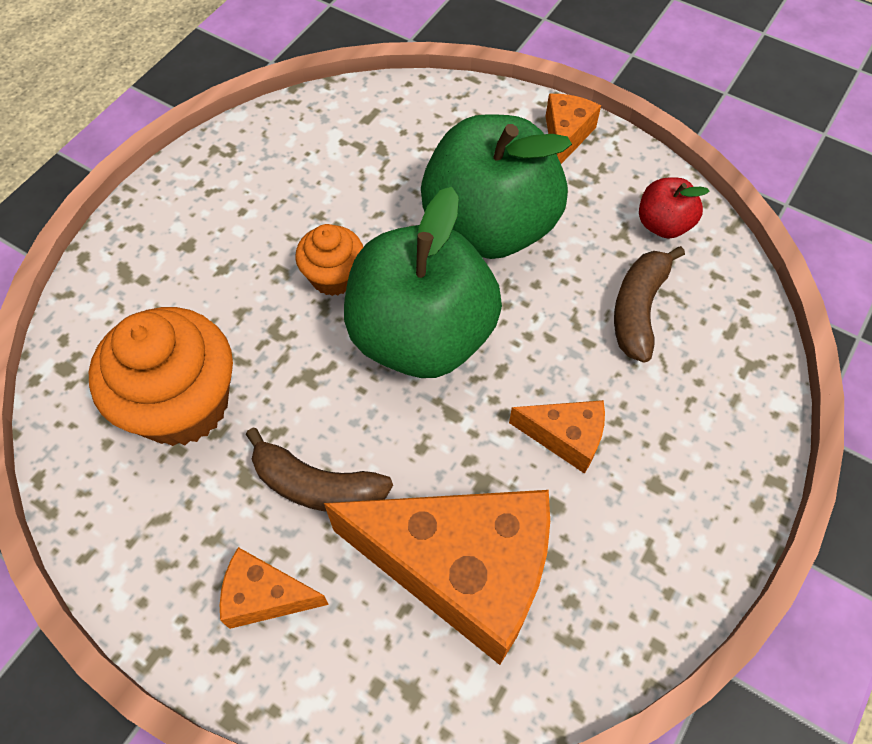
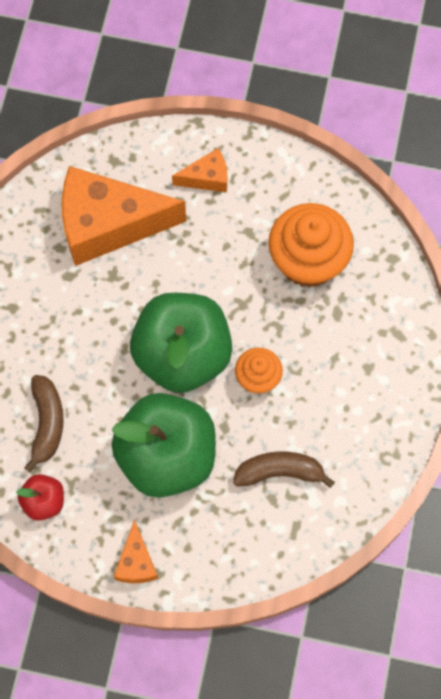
camera: 160 degrees right, 10 degrees up
(316, 485) = (206, 241): brown banana -> brown banana (280, 472)
(565, 437) = (72, 318): orange cheese -> none

